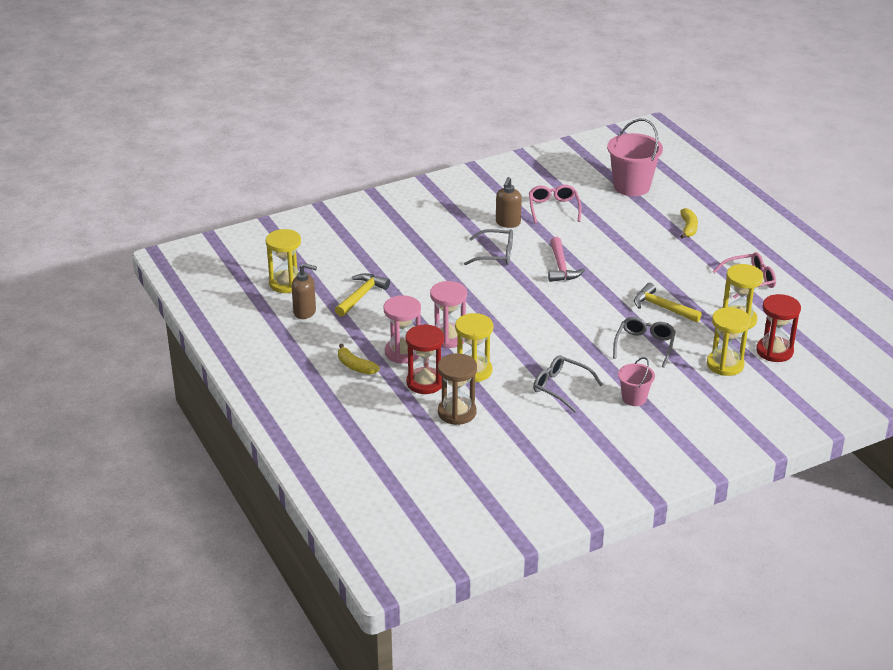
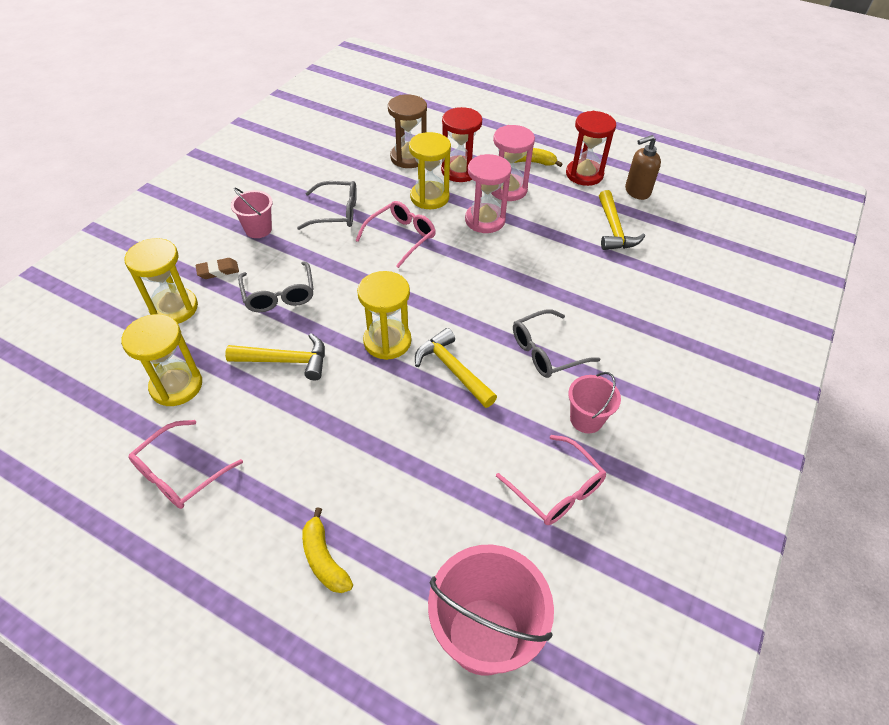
camera: 145 degrees right, 15 degrees up
(286, 283) = (694, 212): yellow hourglass -> yellow hourglass (387, 341)
(508, 223) = (586, 419): brown soap dispenser -> pink bucket
(525, 350) = (401, 237): none -> pink glasses
(561, 267) = (452, 369): pink hammer -> yellow hammer
(682, 378) = (218, 271): none -> brown eraser
(774, 351) = (116, 354): red hourglass -> red hourglass (584, 174)

